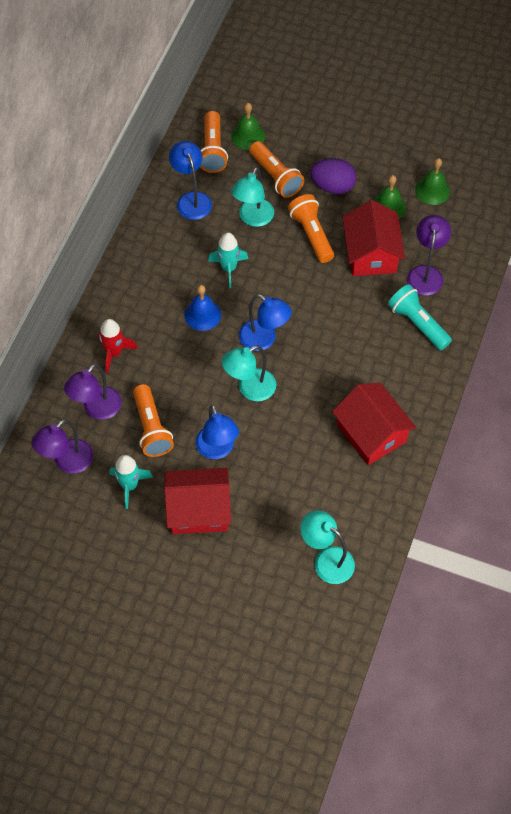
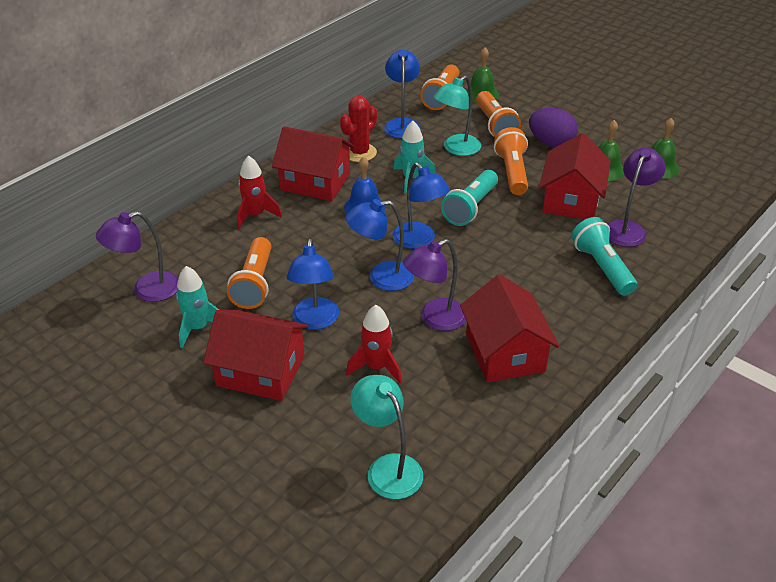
camera: 20 degrees right, 20 degrees down
(96, 409) = (208, 254): purple lamp -> purple lamp (435, 319)
(147, 297) = (315, 182): none -> red house
(169, 249) = (359, 153): none -> red cactus
(250, 389) = (381, 277): turquoise lamp -> blue lamp
(283, 478) = (376, 367): none -> red rocket
(292, 288) = (470, 208): none -> turquoise flashlight

